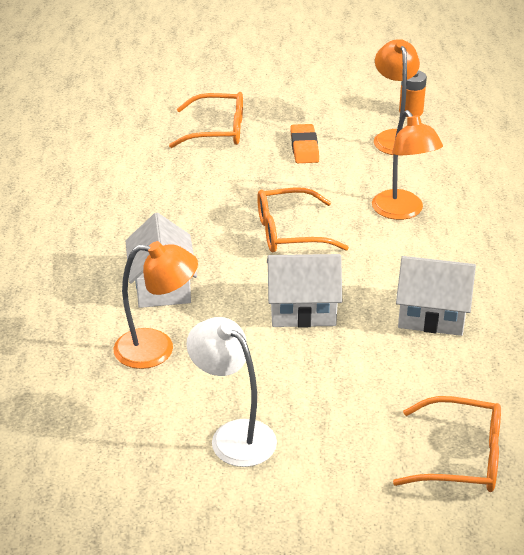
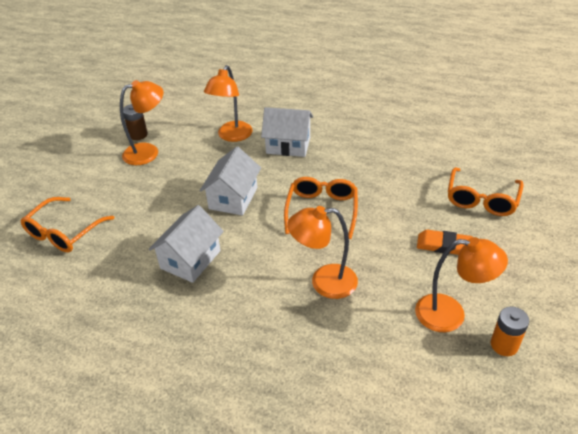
camera: 110 degrees right, 5 degrees up
(189, 468) = (138, 135): none -> brown battery
(234, 435) = (148, 152): white lamp -> orange lamp

